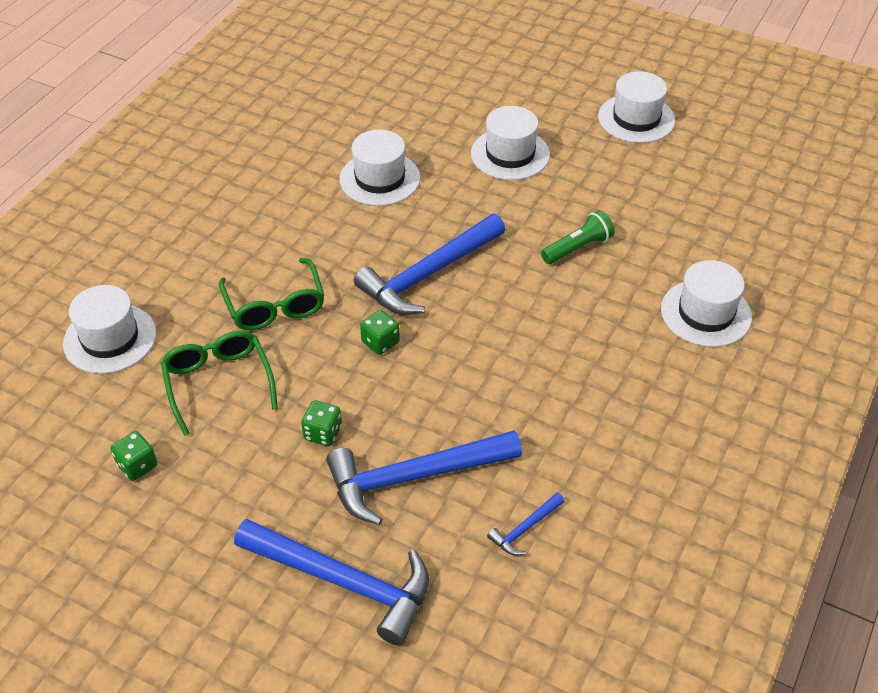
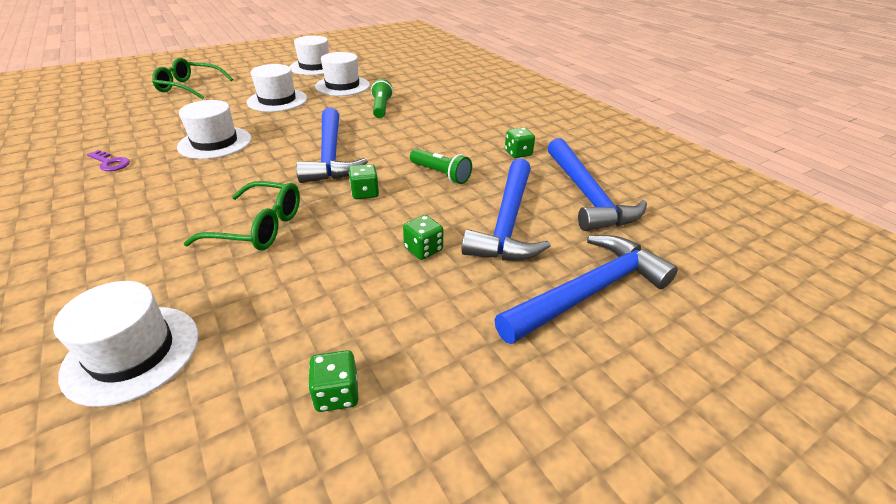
camera: 60 degrees left, 10 degrees down
(218, 383) = (299, 290): green glasses -> green glasses (189, 87)
(292, 145) = (110, 163): none -> purple key
(464, 381) = (441, 174): none -> green flashlight
(525, 529) = (586, 195): blue hammer -> blue hammer, size x2.27
(574, 428) = (518, 153): none -> green dice
(706, 313) = (473, 96): white hat -> white hat (342, 86)

